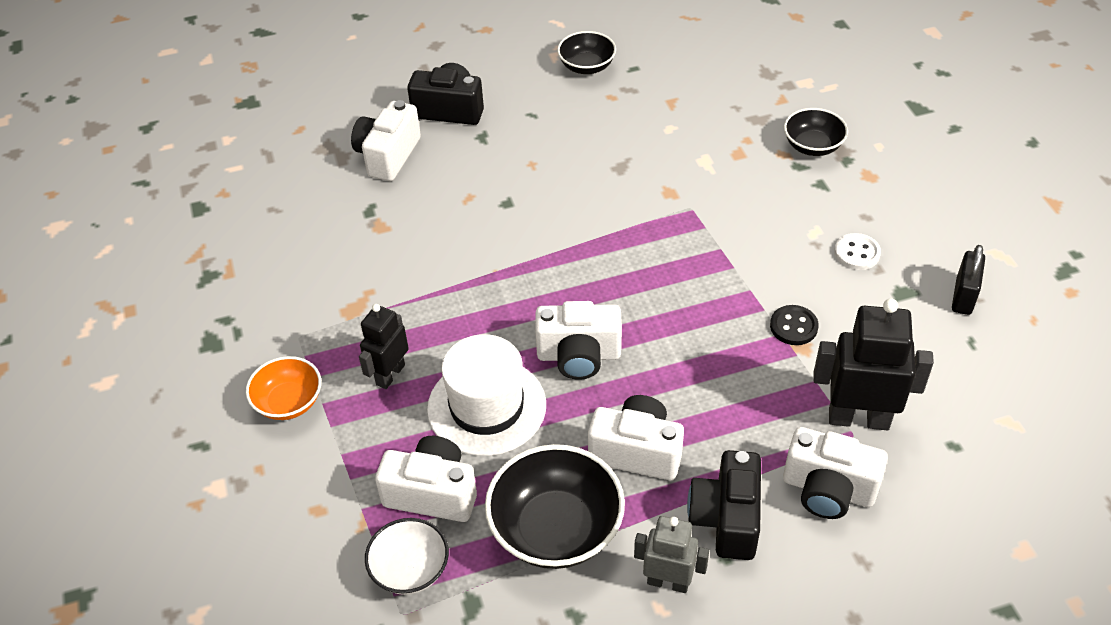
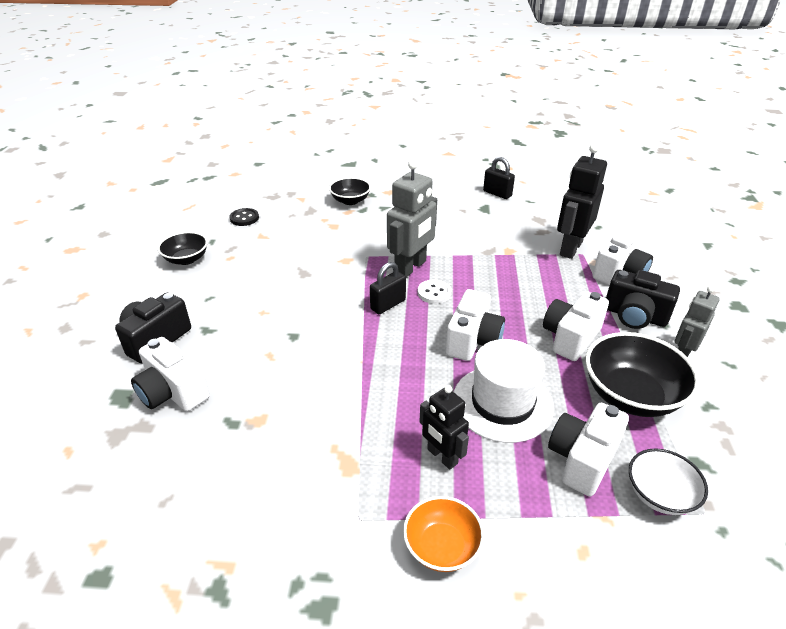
camera: 70 degrees left, 10 degrees down
(603, 260) = (388, 304): none -> black padlock
(692, 257) = (411, 267): none -> grey robot
(793, 326) = (491, 249): black button -> black button (244, 218)
(857, 253) = (446, 213): white button -> white button (434, 293)

